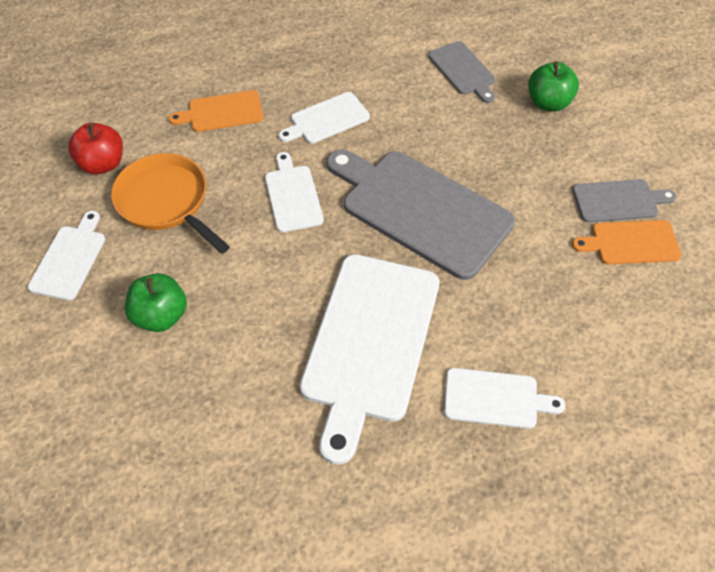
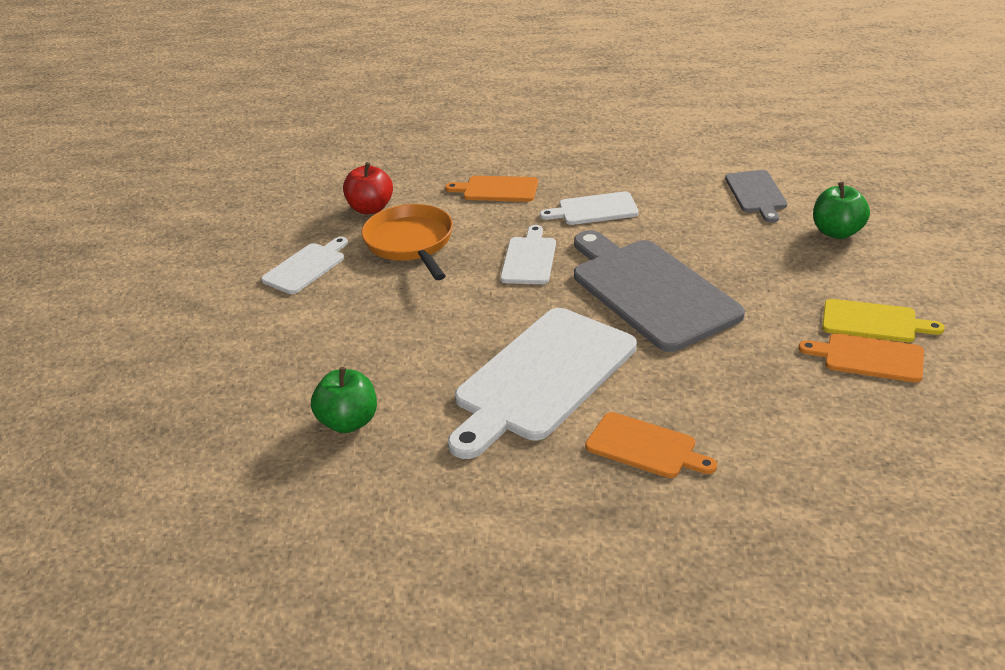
camera: 25 degrees right, 20 degrees down
(161, 316) = (361, 320): green apple -> green apple (349, 422)
(495, 399) = (645, 447): white cutting board -> orange cutting board
(618, 201) = (873, 322): grey cutting board -> yellow cutting board

